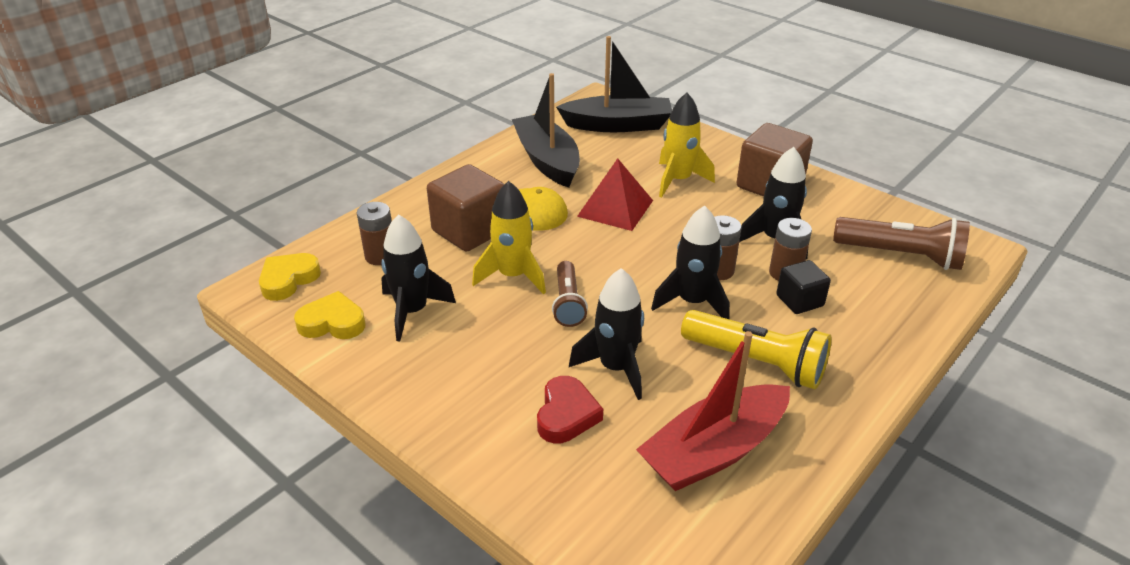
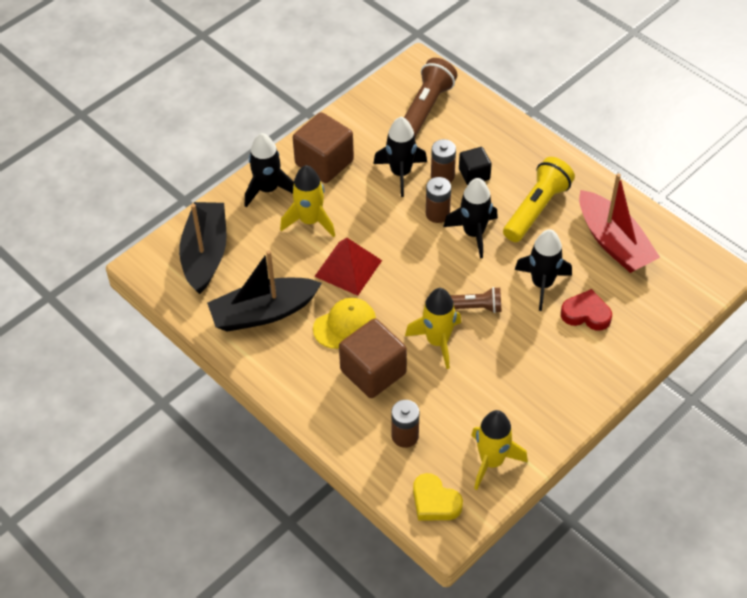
camera: 85 degrees left, 15 degrees up
(332, 323) = (491, 461): yellow heart -> yellow rocket
(412, 311) = (479, 407): black rocket -> black rocket (268, 189)

